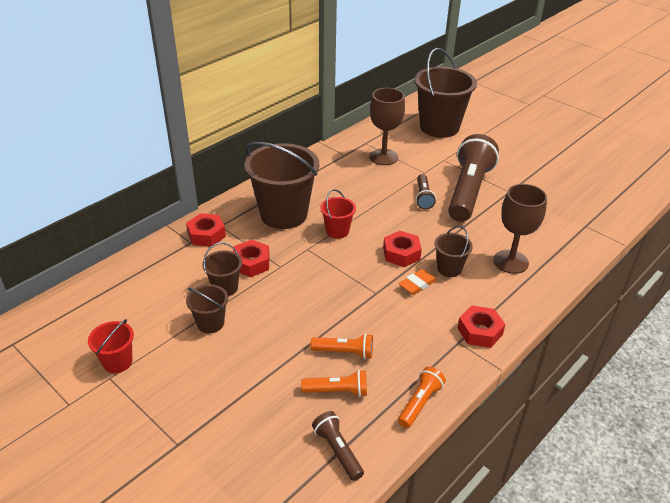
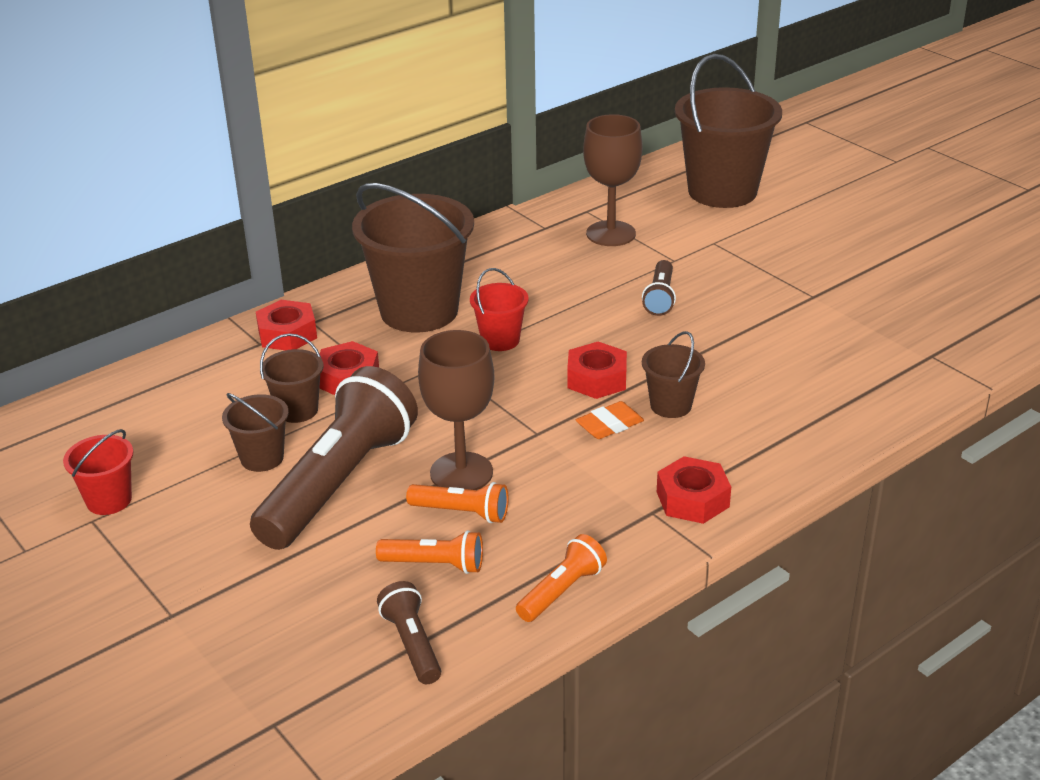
camera: 10 degrees right, 5 degrees down
(468, 191) = (741, 292): brown flashlight -> brown flashlight (338, 483)
(510, 262) = (779, 402): brown goblet -> brown goblet (461, 473)

